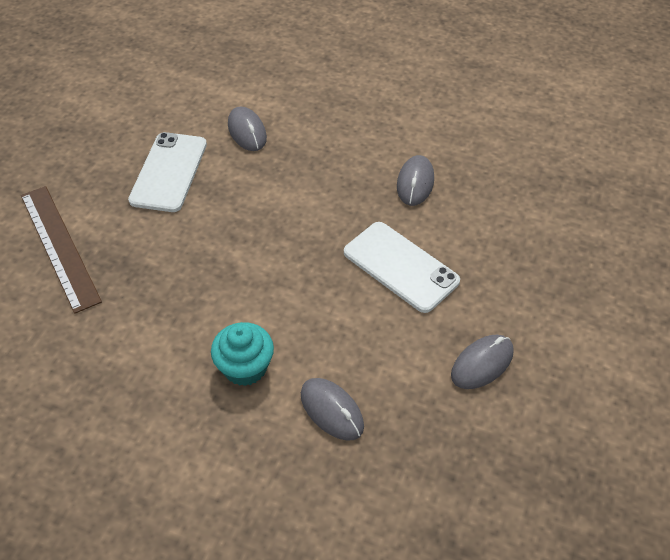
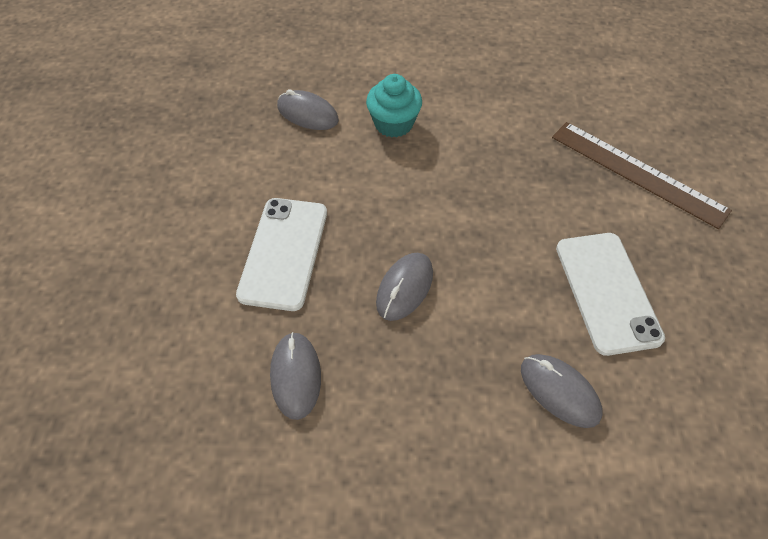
camera: 160 degrees right, 5 degrees up
(400, 267) = (284, 253): white phone -> white phone turned 75 degrees clockwise
(482, 363) = (184, 181): grey mouse -> grey mouse (405, 288)

